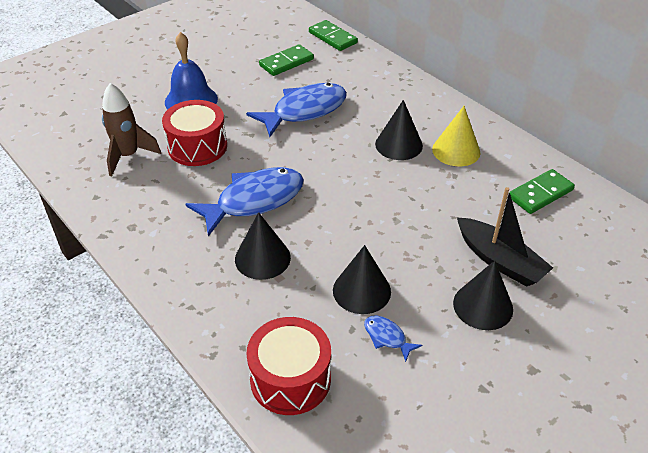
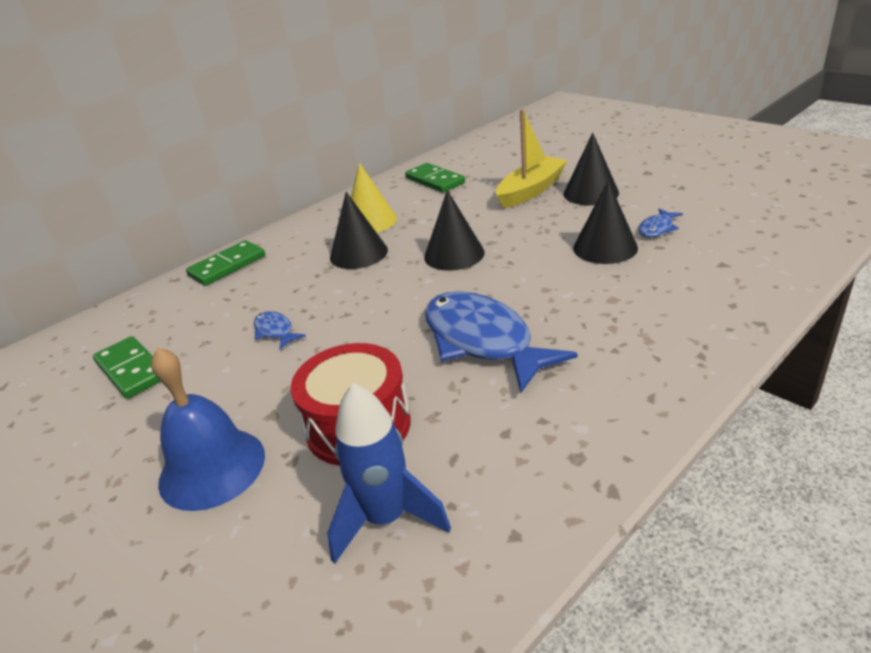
camera: 90 degrees left, 10 degrees down
(128, 156) = (386, 518): brown rocket -> blue rocket
(262, 258) = (588, 315): black cone -> black cone (454, 254)
(290, 379) = (749, 269): red drum -> none
(304, 111) = (275, 331): blue fish -> blue fish, size x0.44
(333, 38) = (80, 334): green domino -> green domino (227, 266)
(499, 261) = (531, 190): black boat -> yellow boat

